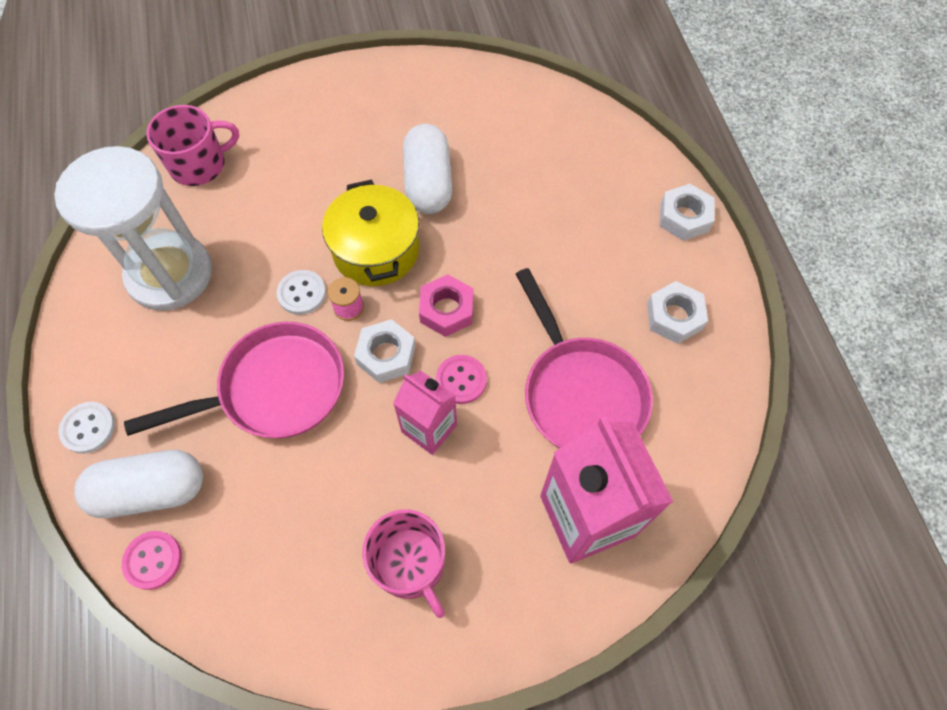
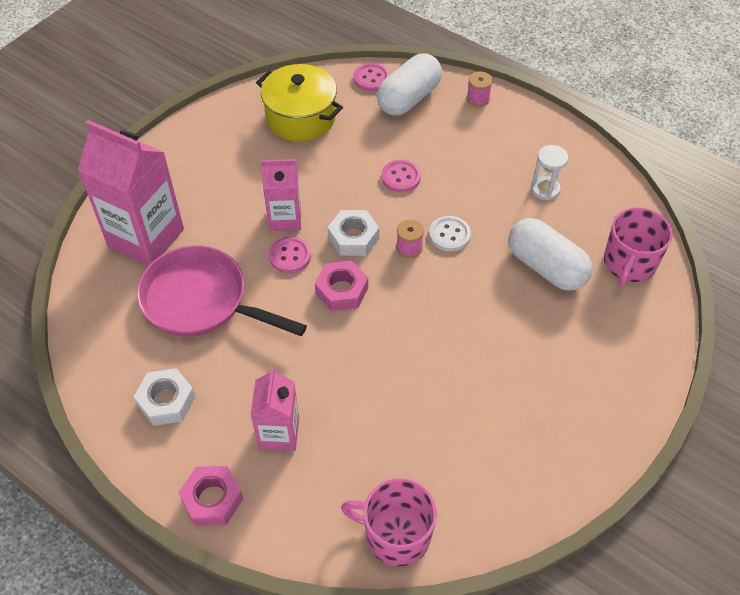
camera: 140 degrees right, 10 degrees down
(88, 428) = (478, 99): white button -> pink spool
(170, 274) = (545, 189): white hourglass -> white hourglass, size x0.41
(274, 389) = (401, 177): pink pan -> pink button
(376, 250) = (433, 295): yellow pot -> yellow pot (301, 118)
(410, 564) = (234, 155): pink mug -> pink mug (396, 534)
(428, 183) = (452, 372): white capsule -> white capsule (546, 267)
(599, 229) = (279, 433): none -> pink carton
(684, 217) = (212, 499): white nut -> pink nut

